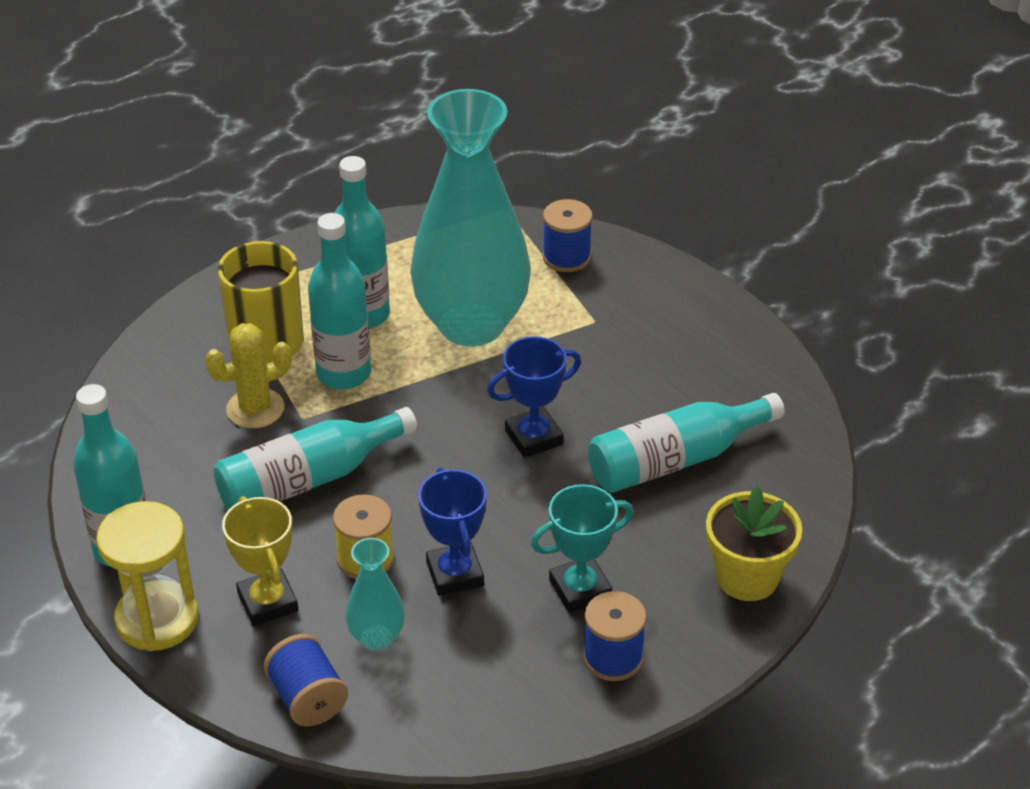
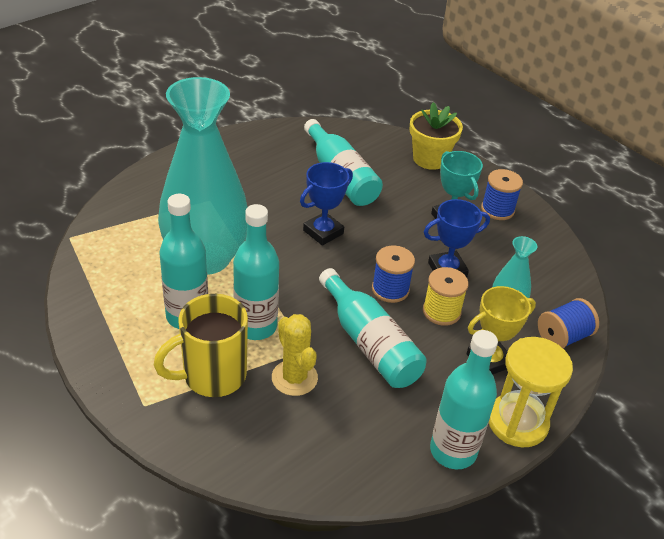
camera: 95 degrees left, 0 degrees up
(534, 437) = (323, 232): blue trophy -> blue trophy turned 75 degrees clockwise
(566, 257) = (137, 209): blue spool -> blue spool (390, 289)

